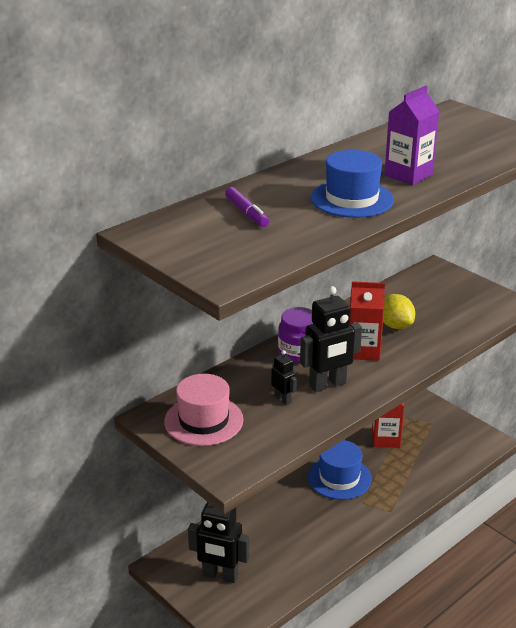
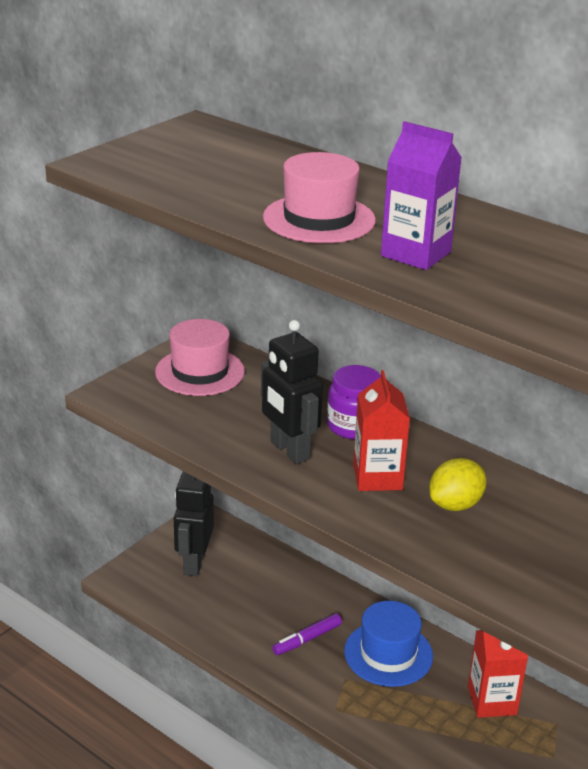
camera: 80 degrees right, 0 degrees up
(247, 213) = (258, 166): purple marker -> purple marker (307, 639)
(283, 399) = (251, 419): black robot -> none
(352, 199) = (319, 219): blue hat -> pink hat

